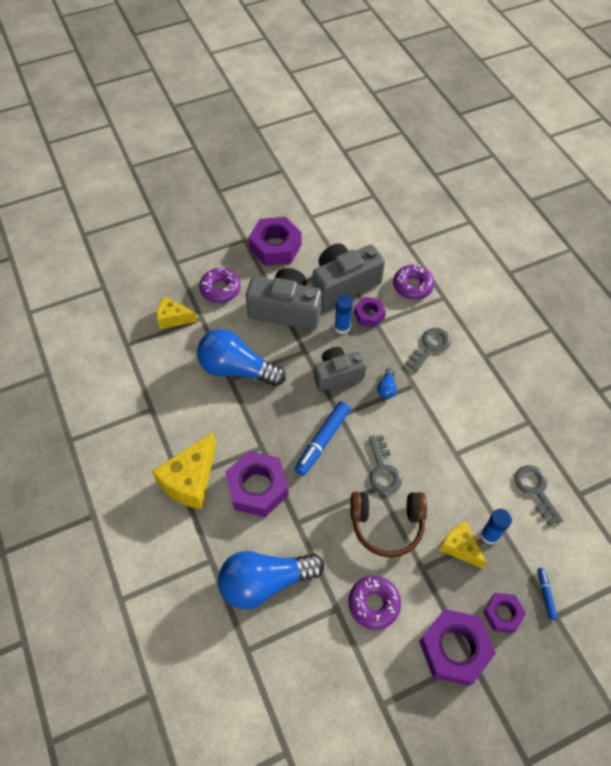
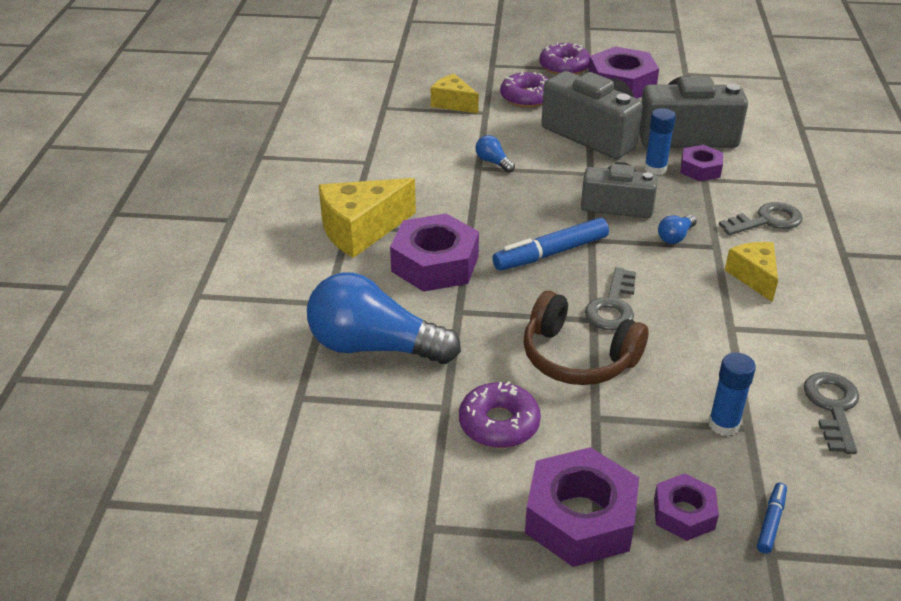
camera: 30 degrees right, 20 degrees down
(237, 369) = (493, 162): blue light bulb -> blue light bulb, size x0.41
(412, 286) = (781, 162): purple donut -> purple donut (564, 67)
(460, 547) = (668, 419): yellow cheese -> yellow cheese (753, 277)

